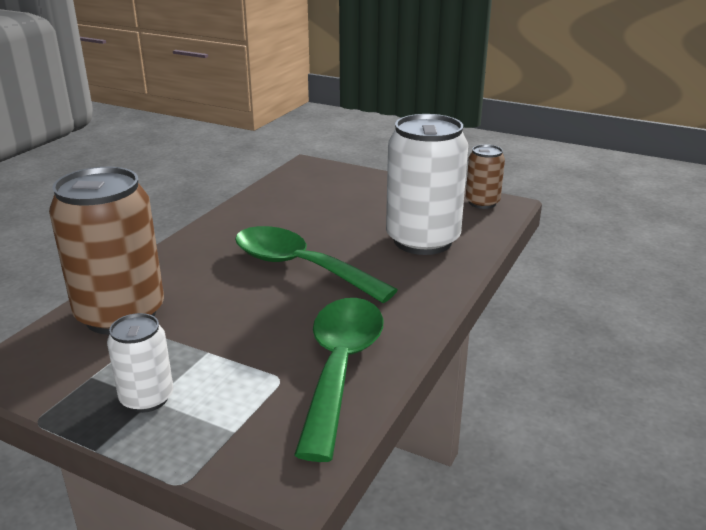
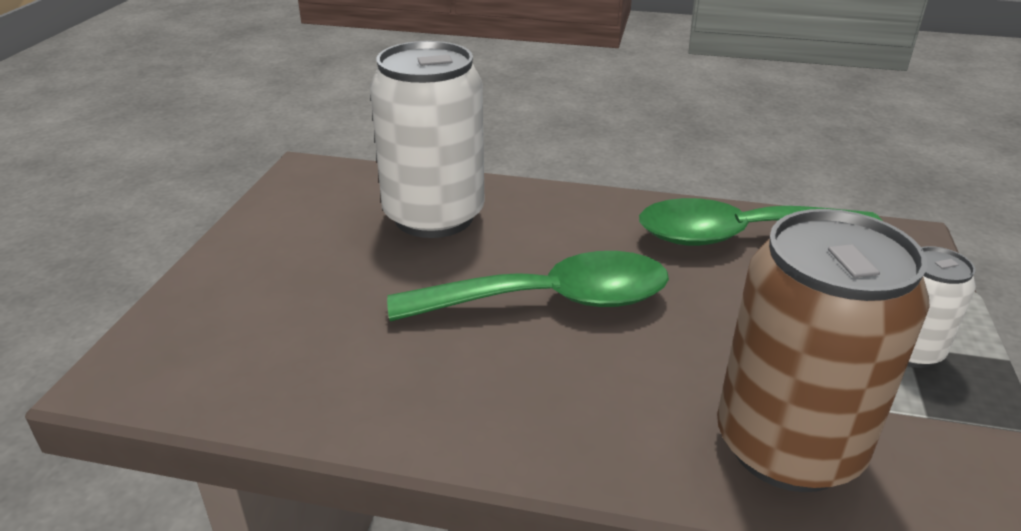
camera: 105 degrees left, 5 degrees up
(300, 267) = (551, 301): green spoon -> green spoon turned 120 degrees counterclockwise
(482, 202) = (303, 184): brown can -> none

